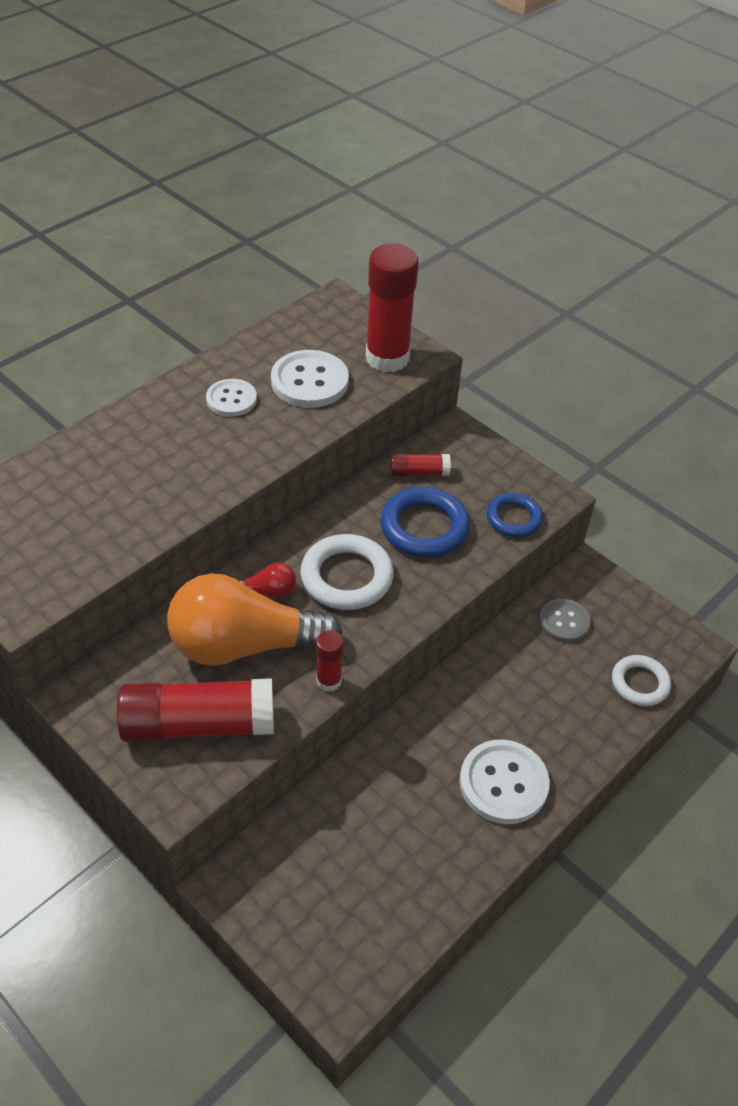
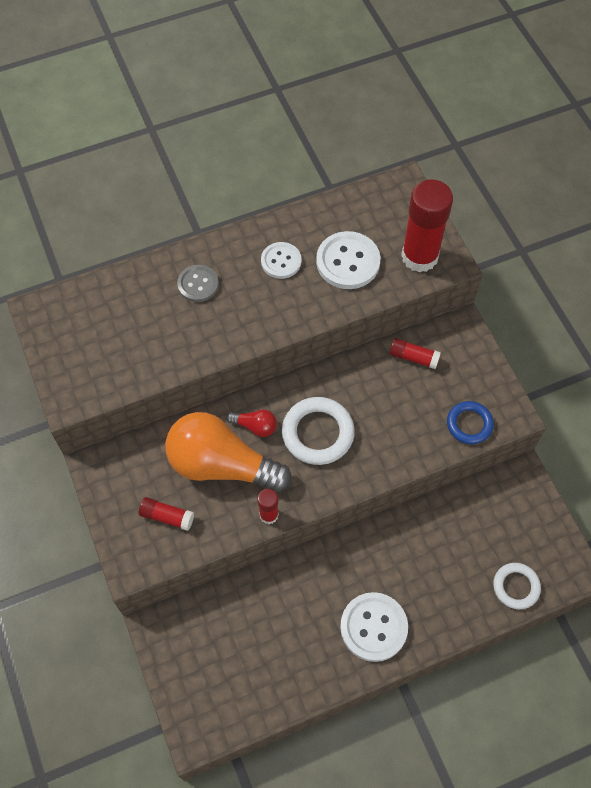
camera: 25 degrees right, 15 degrees up
(198, 724) = (167, 516): red glue stick -> red glue stick, size x0.48
(424, 527) = (395, 409): blue ring -> none
(564, 621) = (482, 514): grey button -> grey button (198, 284)

